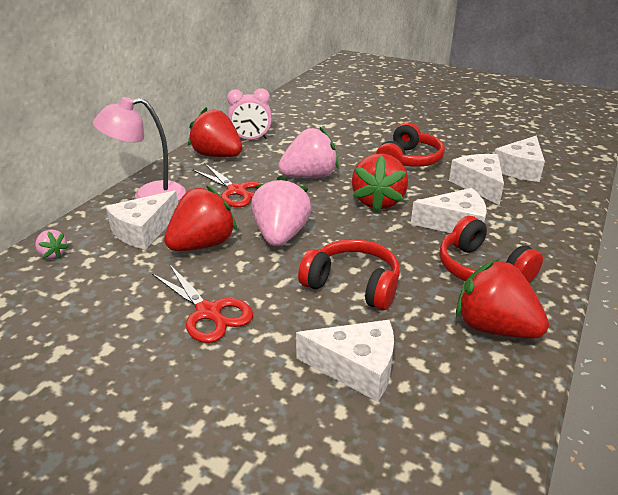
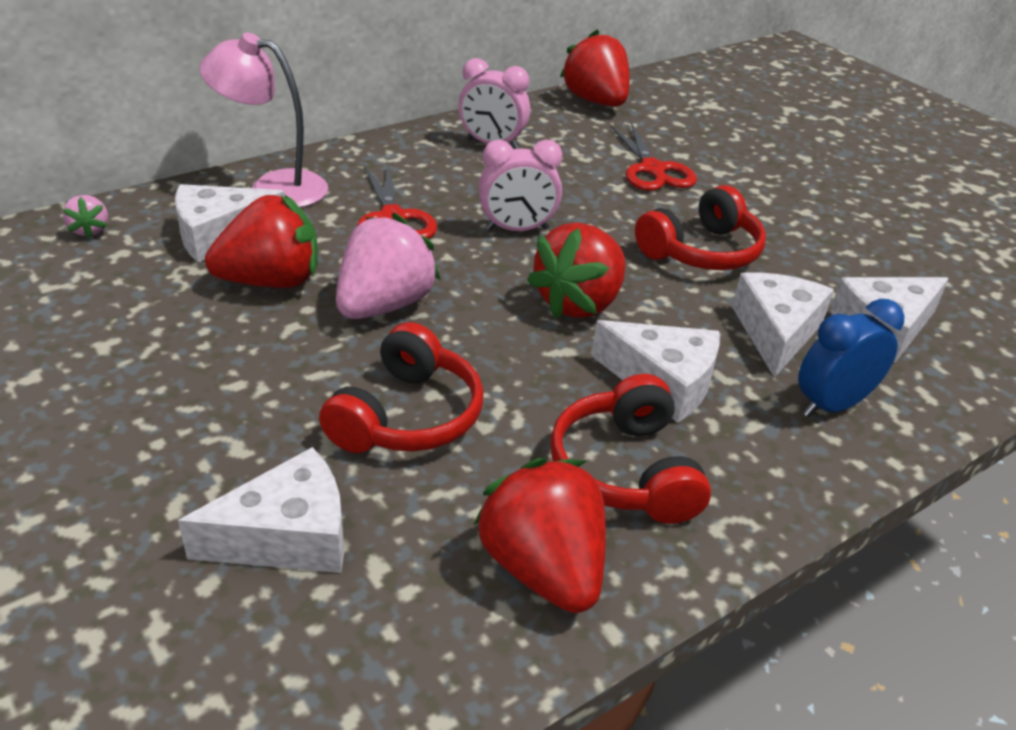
camera: 25 degrees right, 5 degrees up
(209, 312) = (186, 379): red scissors -> red scissors (653, 170)
(217, 156) = (420, 156): red strawberry -> red strawberry (596, 102)
(309, 177) = (517, 229): pink strawberry -> pink clock
(353, 285) = (407, 416): red headphones -> red headphones turned 60 degrees clockwise
(356, 368) = (287, 536): white cheese -> white cheese turned 60 degrees counterclockwise
(534, 208) = (832, 405): none -> blue clock

